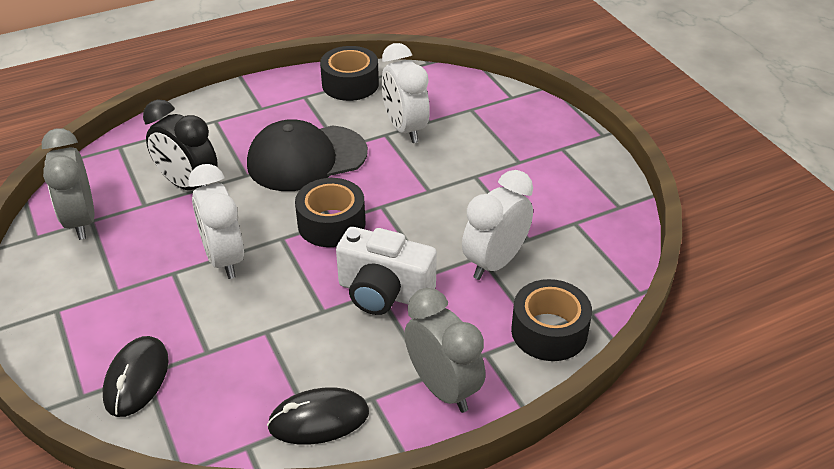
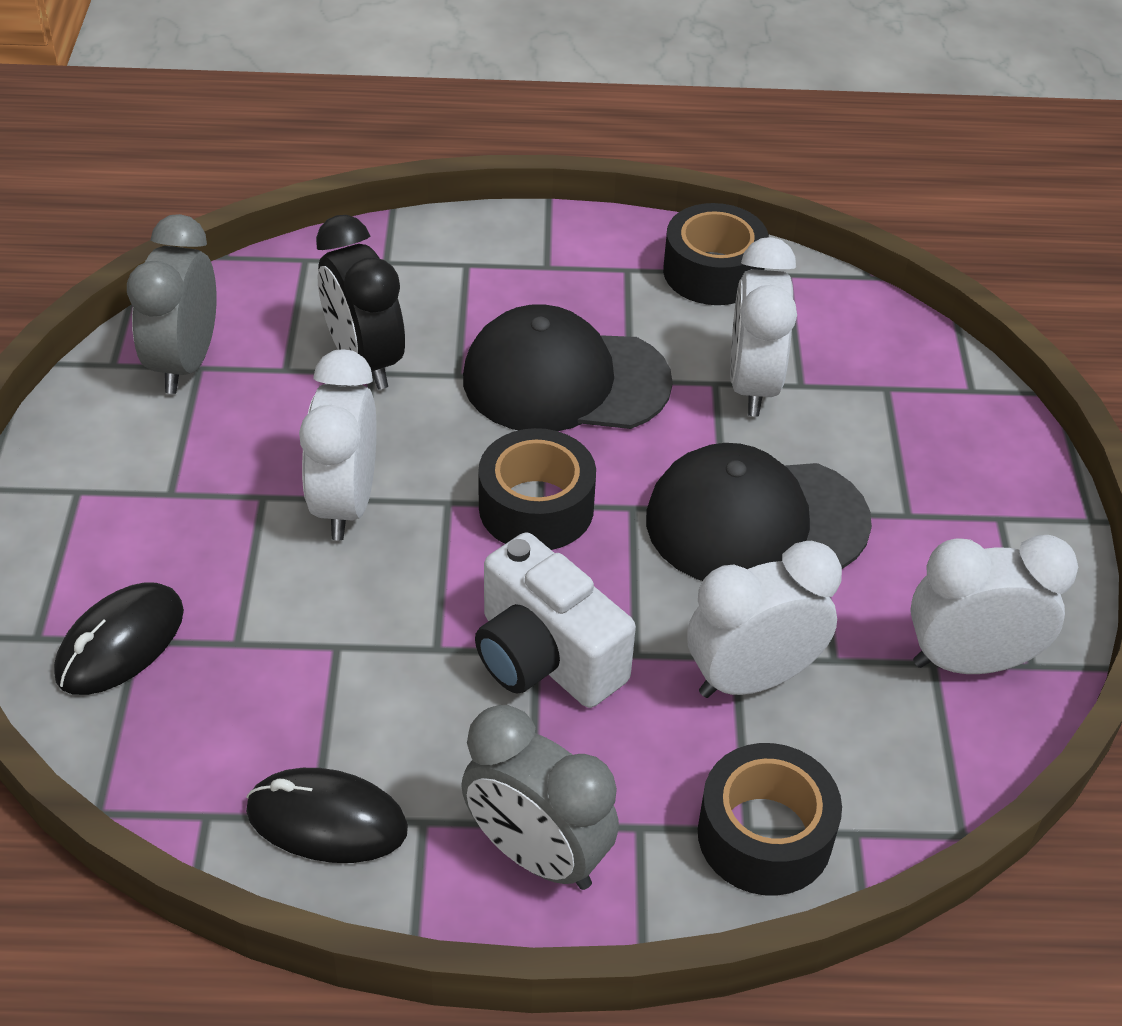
camera: 25 degrees right, 5 degrees up
(443, 388) = (537, 855): grey clock -> grey clock turned 135 degrees clockwise
(448, 190) = (755, 521): none -> black cap
(591, 216) = (969, 661): none -> white clock

